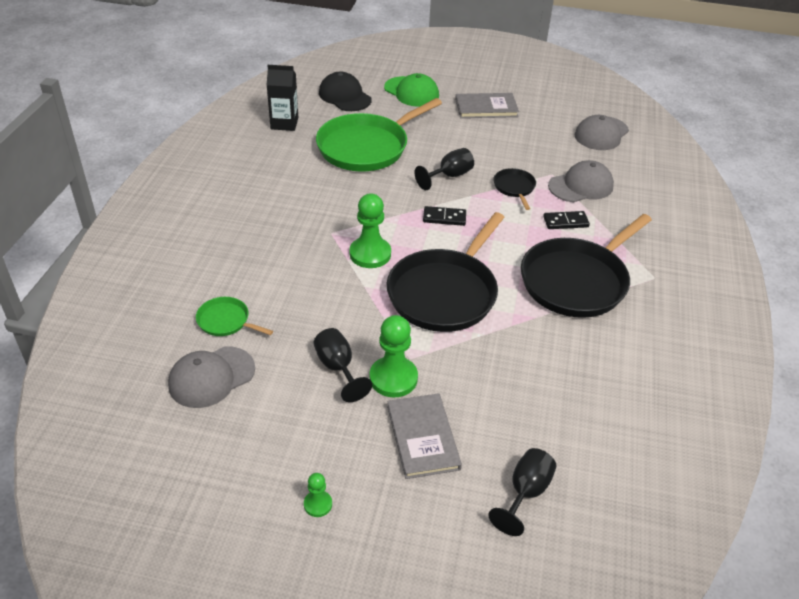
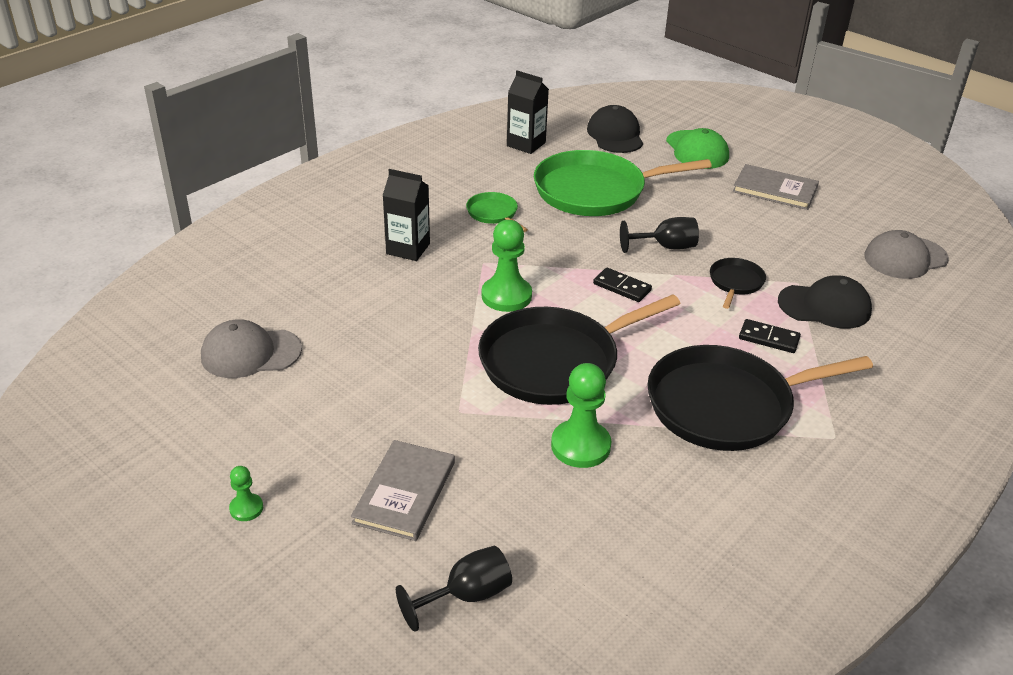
camera: 30 degrees right, 5 degrees down
(226, 321) = (307, 308): green pan -> green pan (493, 213)
(264, 241) = (408, 249): none -> black carton
(338, 368) = (377, 392): black goblet -> none
(393, 378) = (424, 423): green pawn -> green pawn (580, 446)
(581, 186) = (824, 306): grey cap -> black cap

